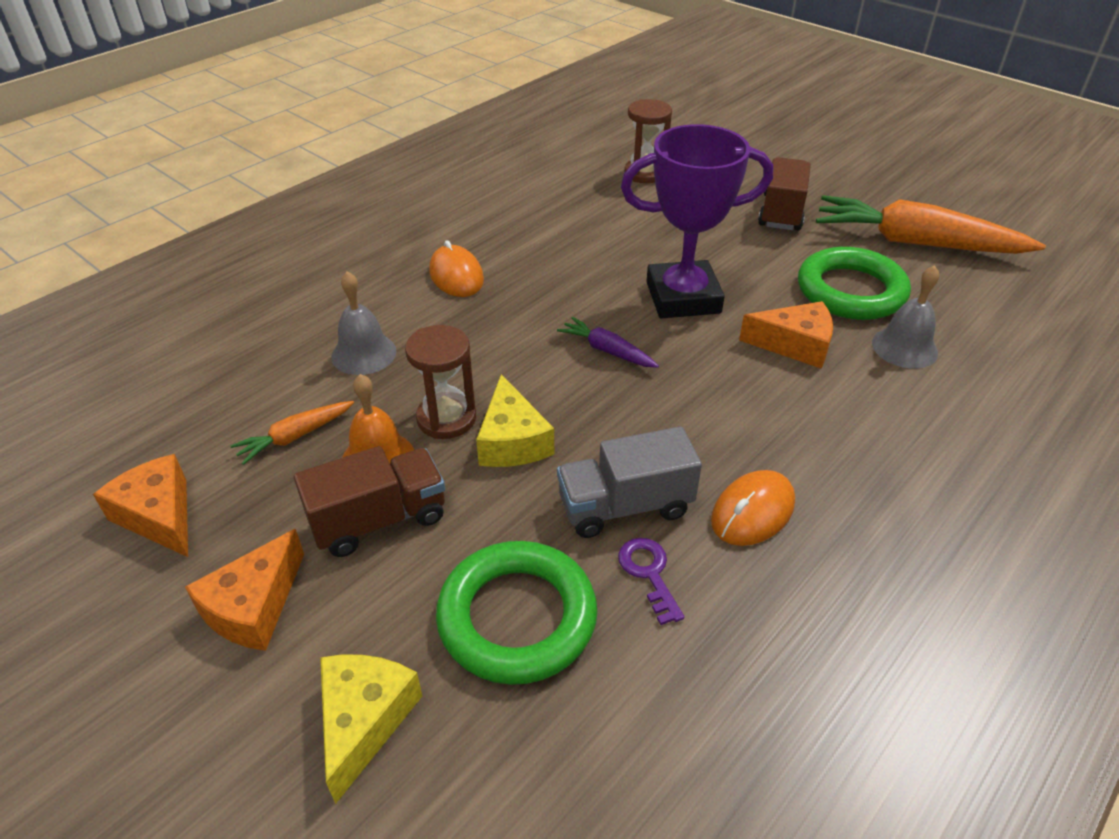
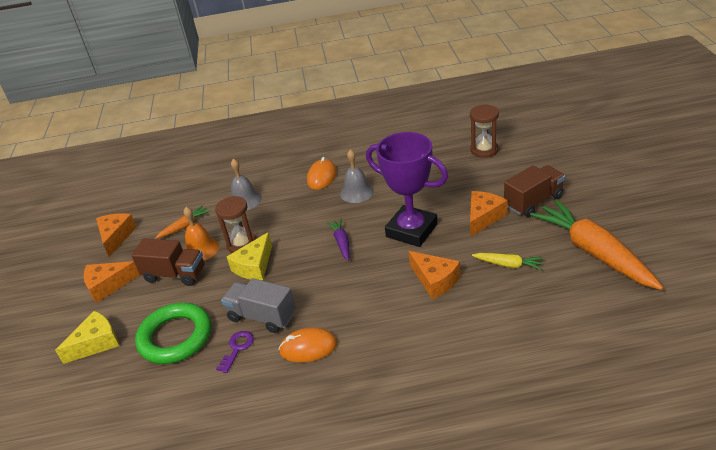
camera: 45 degrees right, 5 degrees down
(295, 436) = (184, 226): orange carrot -> orange carrot turned 135 degrees clockwise
(750, 249) = (483, 217): none -> orange cheese
(850, 291) = (508, 265): green ring -> yellow carrot
(904, 347) = (493, 309): grey bell -> grey bell (356, 192)

